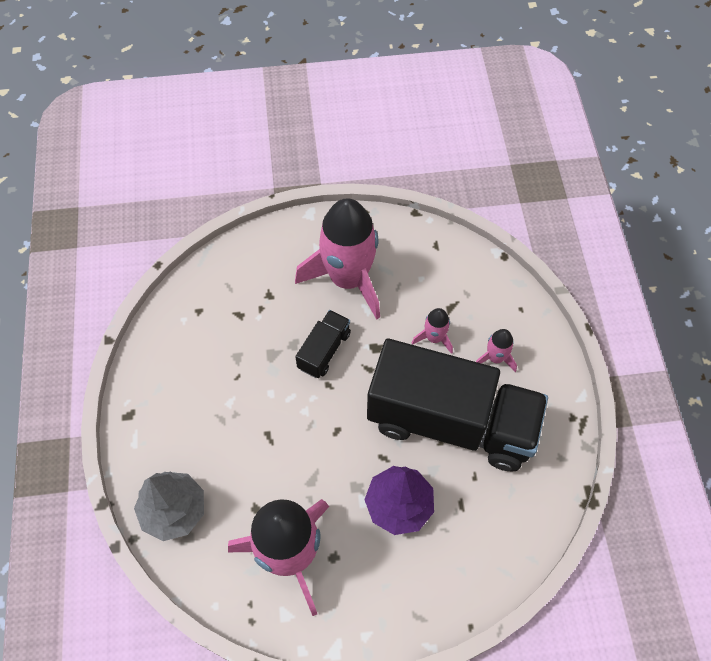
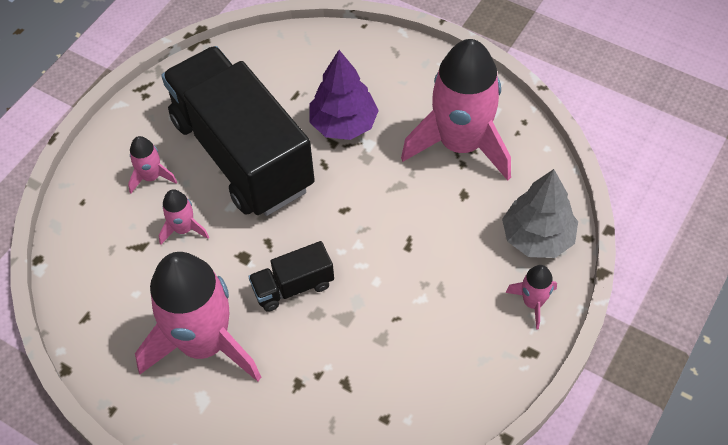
camera: 140 degrees left, 5 degrees down
(147, 453) = (533, 303): none -> pink rocket

